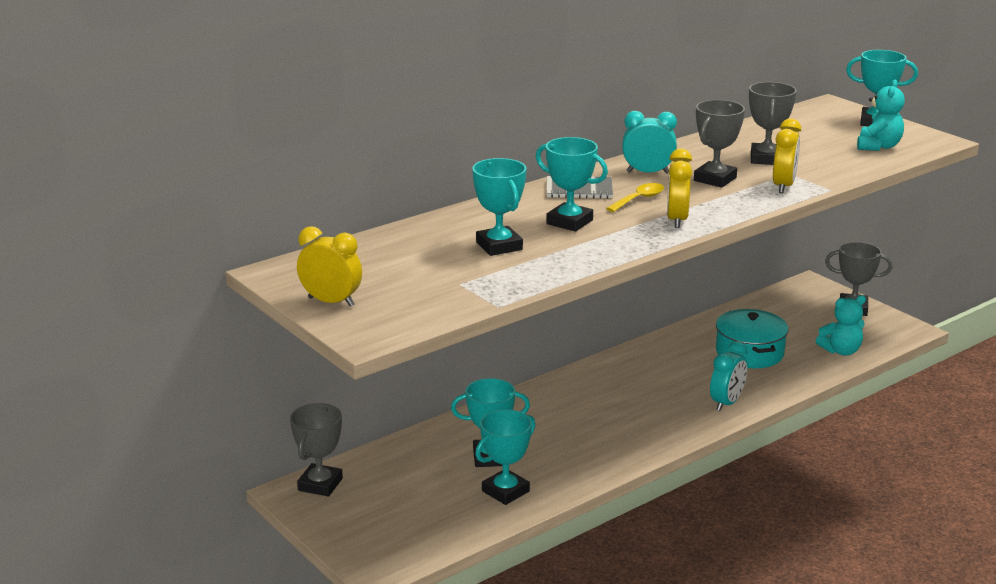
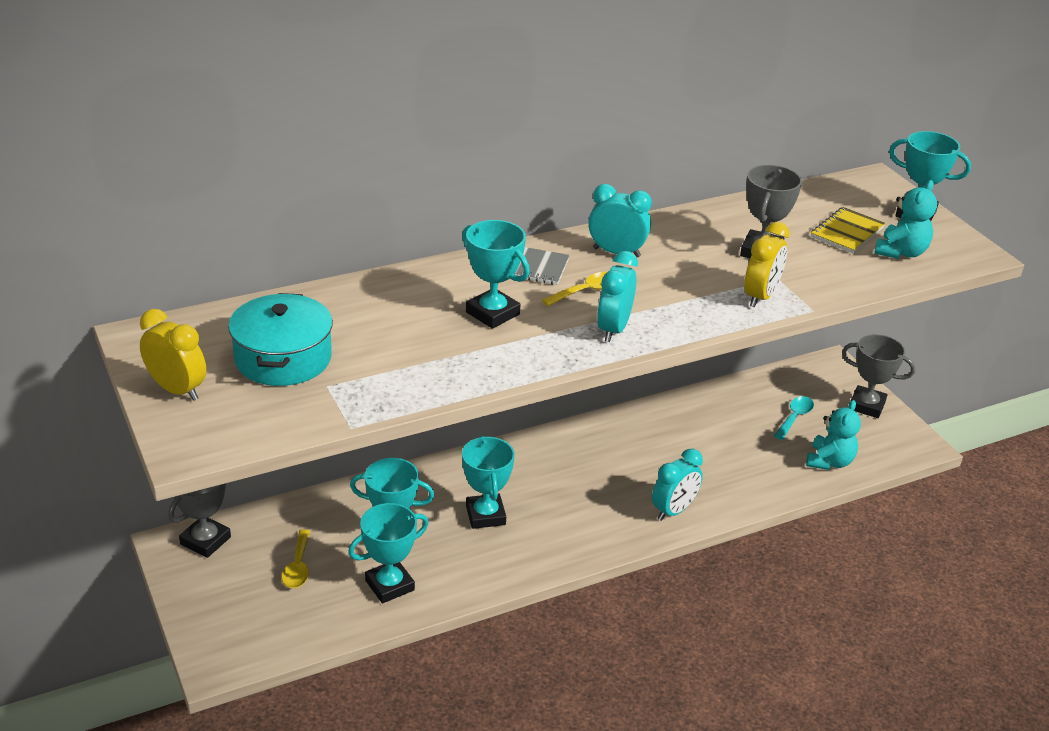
camera: 10 degrees right, 10 degrees up
(416, 491) = (298, 567): none -> yellow spoon
(499, 246) = (397, 337): turquoise trophy -> turquoise trophy (485, 515)
(677, 220) = (613, 329): yellow clock -> turquoise clock
(715, 179) = (687, 274): grey trophy -> none
(749, 353) = (726, 447): turquoise pot -> turquoise pot (283, 358)
(797, 325) = (794, 417): none -> turquoise spoon
(828, 139) = (847, 232): none -> yellow notebook
(841, 351) = (829, 461): turquoise teddy bear -> turquoise teddy bear turned 60 degrees counterclockwise

